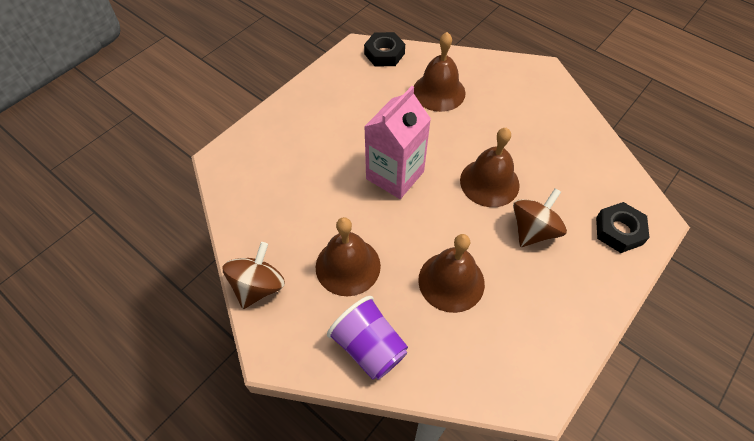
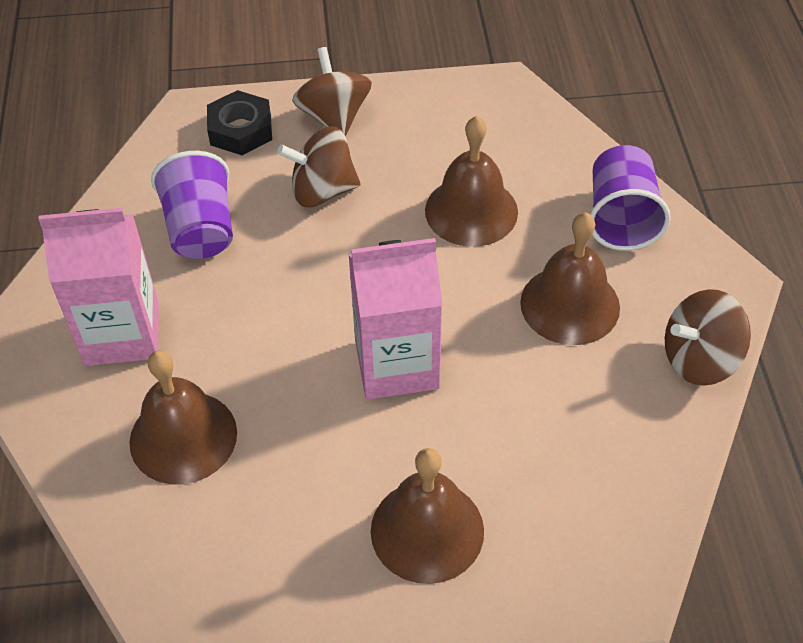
camera: 135 degrees left, 5 degrees down
(384, 54) = (165, 584): black nut -> none
(489, 182) = (296, 268): brown bell -> brown bell (427, 530)
(513, 105) = (122, 333): none -> pink carton
(553, 166) = (201, 229): none -> purple cup
(591, 281) = (334, 117): none -> brown spinning top

